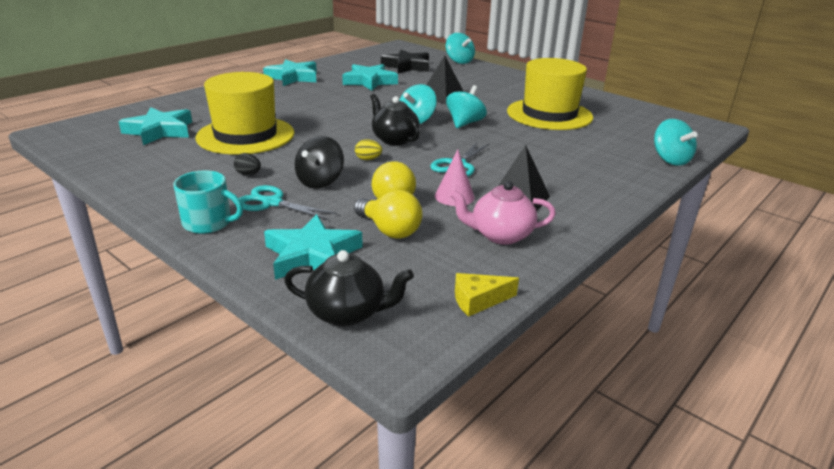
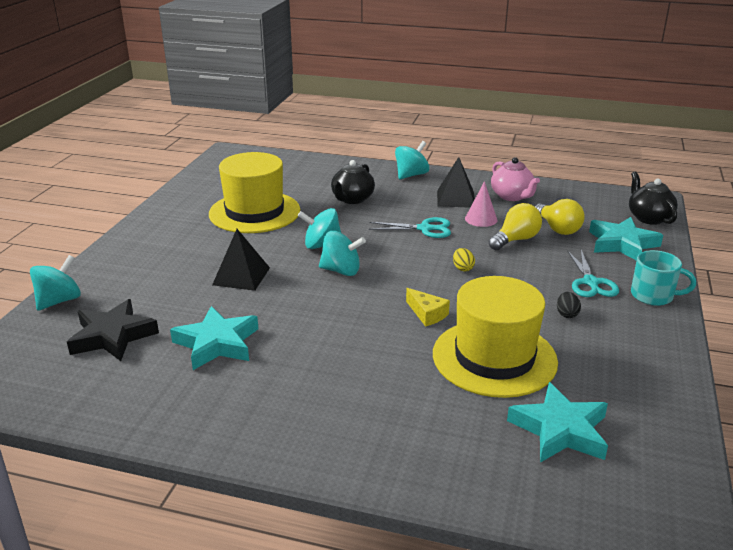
camera: 115 degrees left, 0 degrees up
(208, 223) = (653, 296): turquoise mug -> turquoise mug turned 120 degrees clockwise
(293, 77) = (245, 423): turquoise star -> none
(320, 182) = (531, 275): black spinning top -> none
(389, 230) = (557, 229): yellow light bulb -> yellow light bulb turned 135 degrees clockwise
(394, 139) = (403, 269): black teapot -> black teapot (352, 199)
(478, 300) = (585, 190): yellow cheese -> yellow cheese (427, 314)
(670, 160) = (322, 161): turquoise spinning top -> turquoise spinning top (411, 175)

